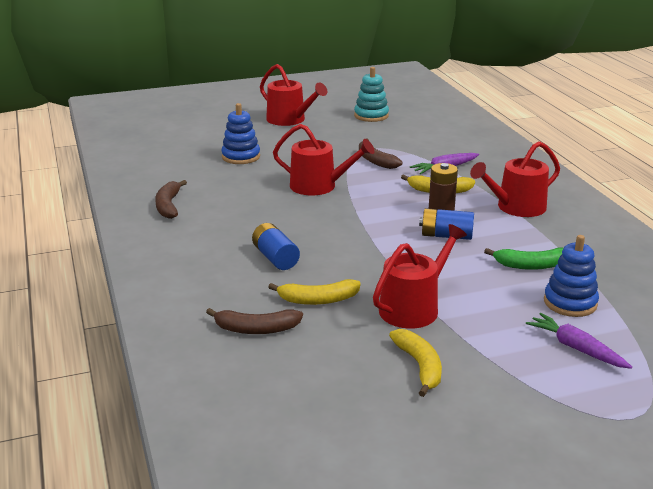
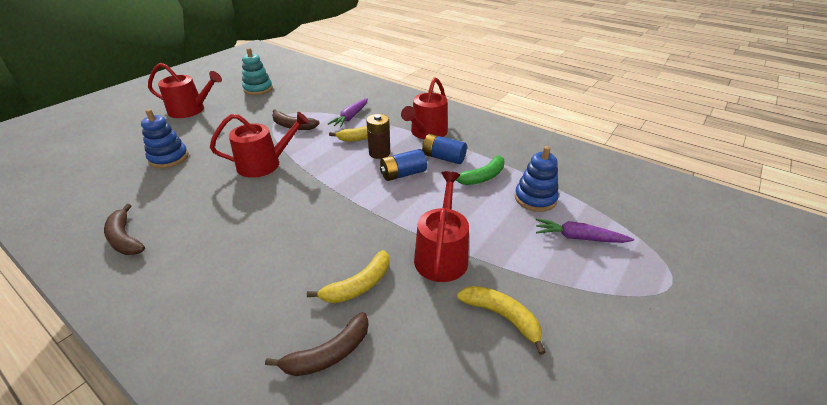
camera: 35 degrees left, 10 degrees up
(275, 258) = (282, 255): blue battery -> blue battery (443, 158)

